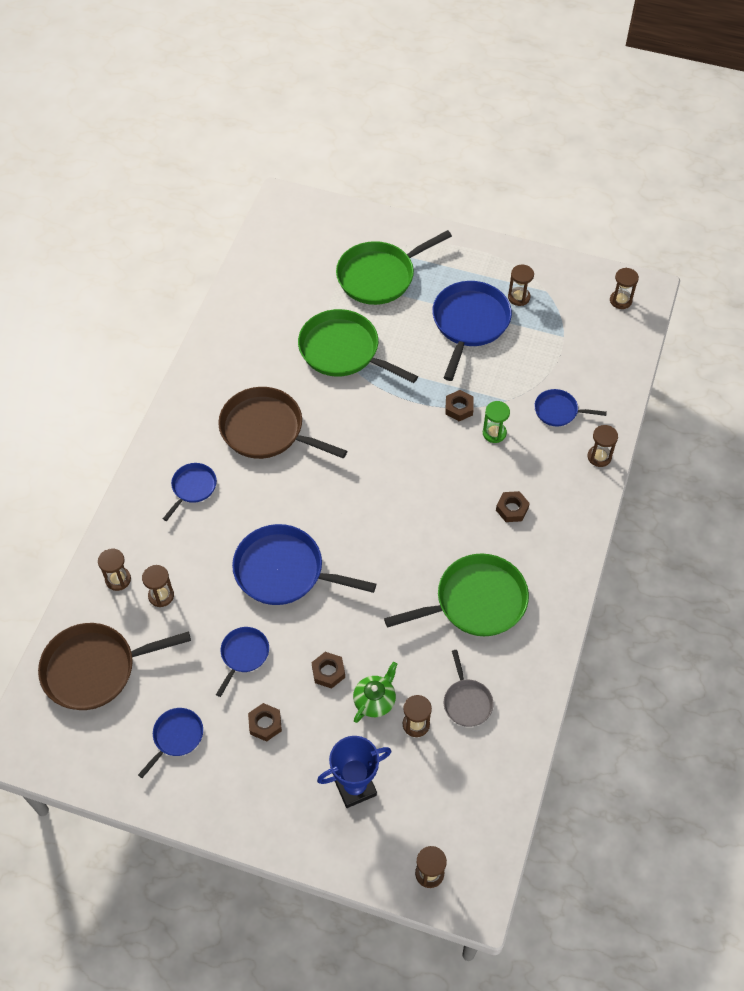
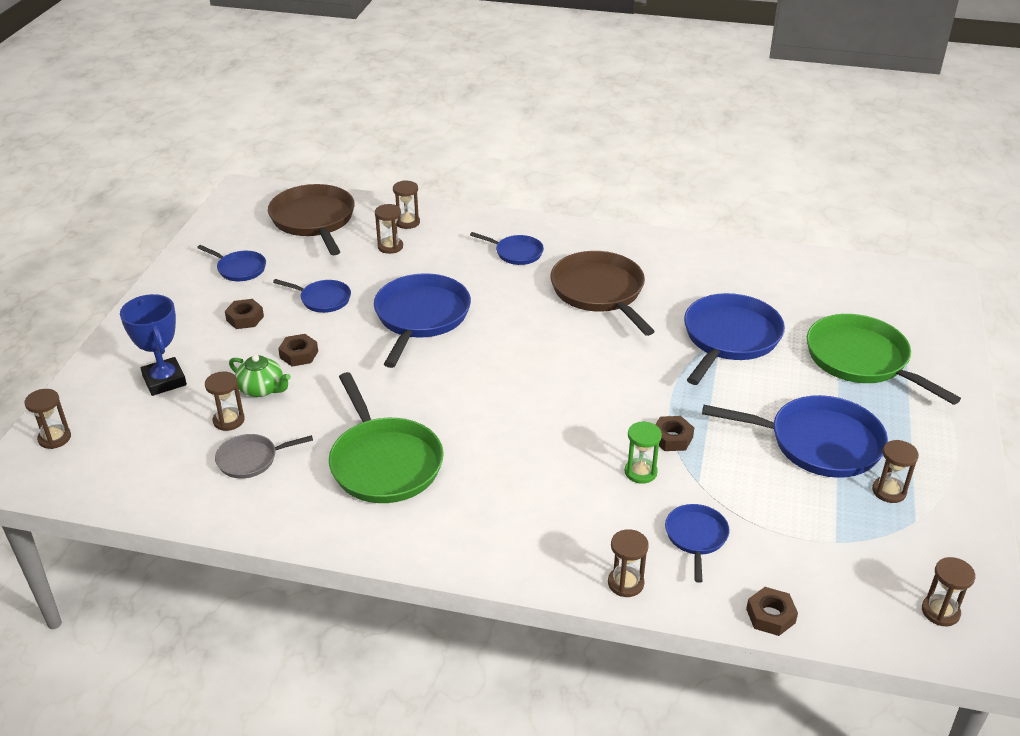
camera: 85 degrees right, 20 degrees down
(266, 430) = (599, 292): brown pan -> brown pan turned 45 degrees counterclockwise
(343, 350) = (729, 338): green pan -> blue pan
(512, 509) = (522, 492): brown nut -> brown nut (770, 616)

